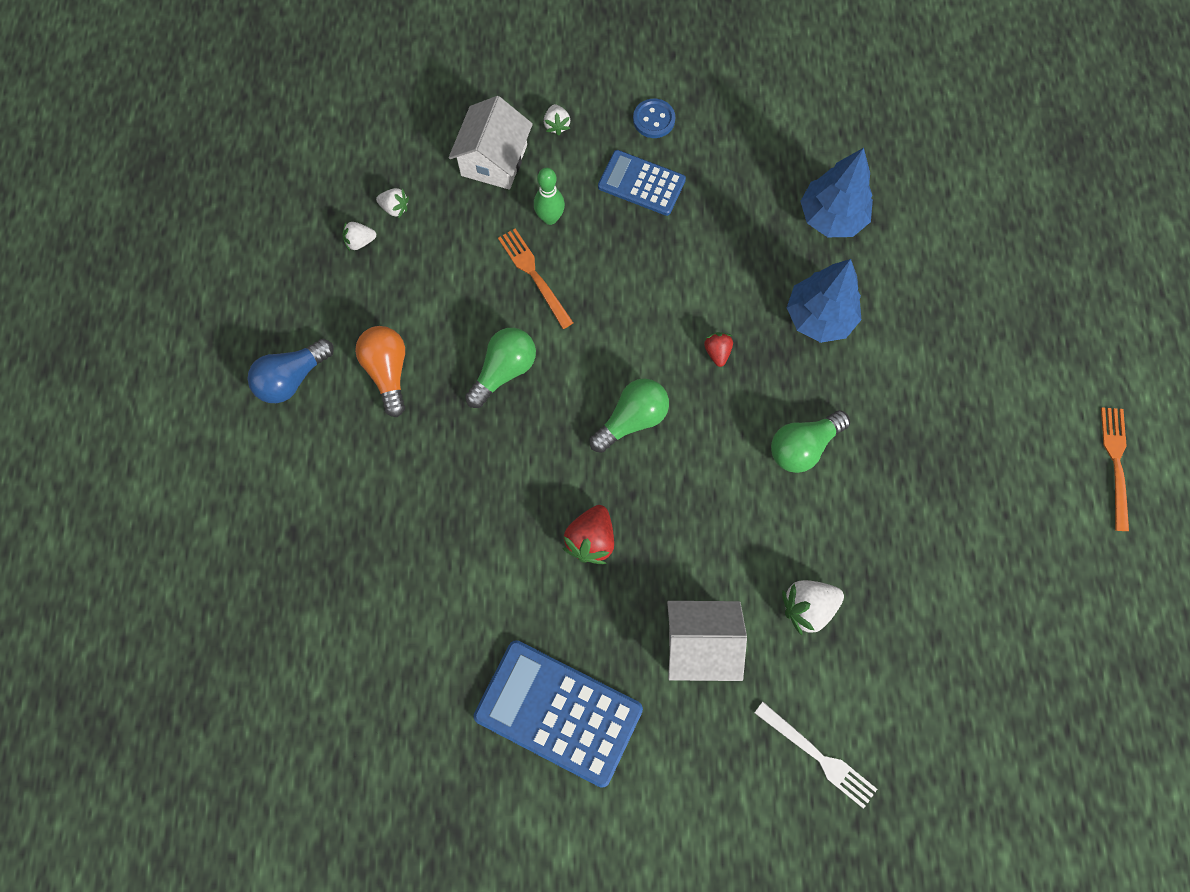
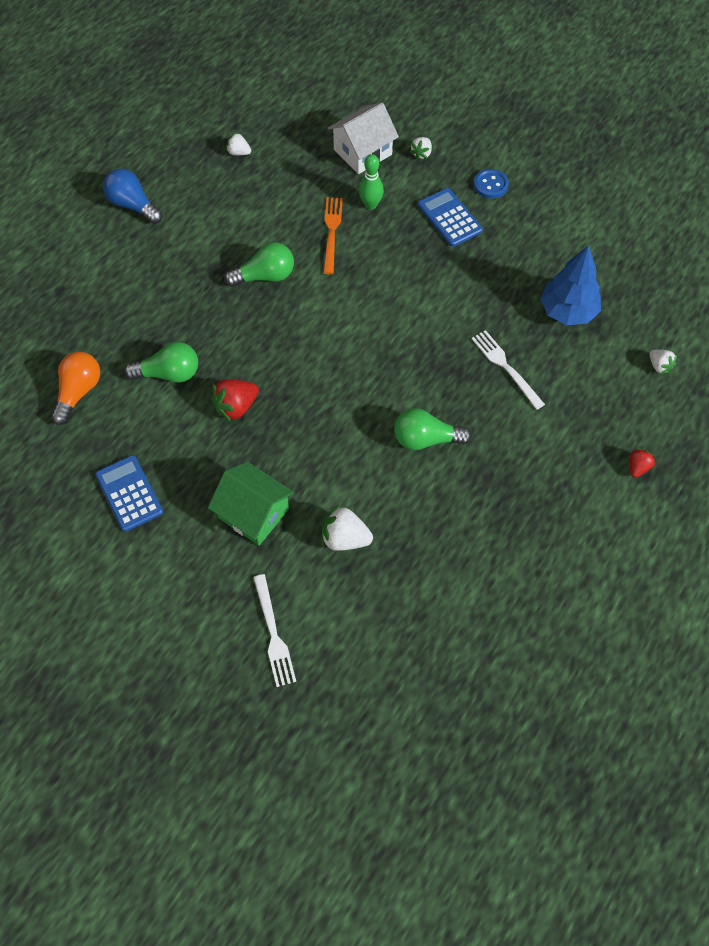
camera: 35 degrees right, 10 degrees down
(292, 378) = (133, 205): blue light bulb -> blue light bulb turned 45 degrees clockwise
(388, 371) = (193, 234): orange light bulb -> orange light bulb (78, 392)
(395, 208) = (276, 145): white strawberry -> white strawberry (659, 366)
(558, 712) = (129, 493): blue calculator -> blue calculator, size x0.61
(632, 419) = (323, 353): green light bulb -> green light bulb (169, 373)
(700, 644) = (254, 513): white house -> green house
(717, 352) = (415, 347): red strawberry -> red strawberry (638, 467)
(819, 317) = (506, 367): blue tree -> white fork
(1115, 463) = (652, 592): orange fork -> none

